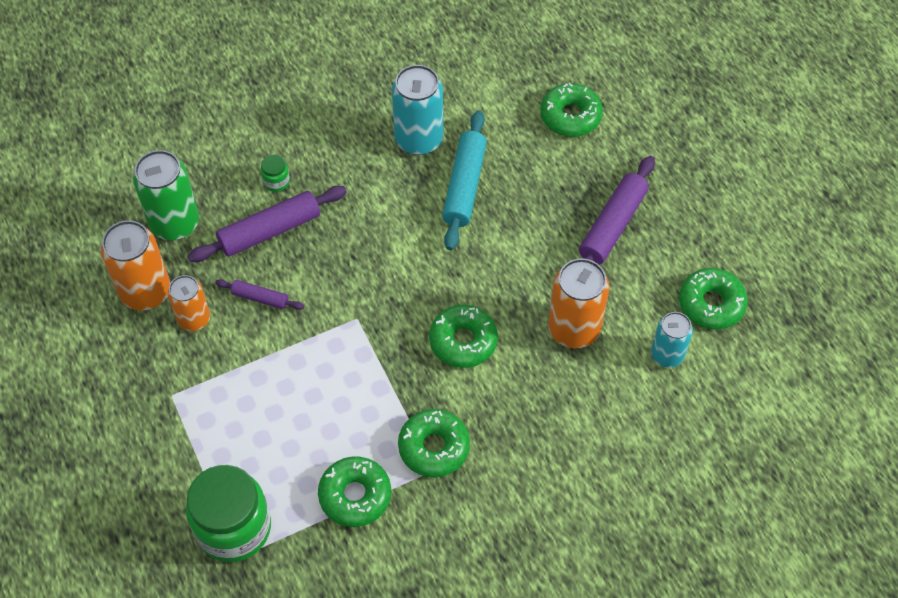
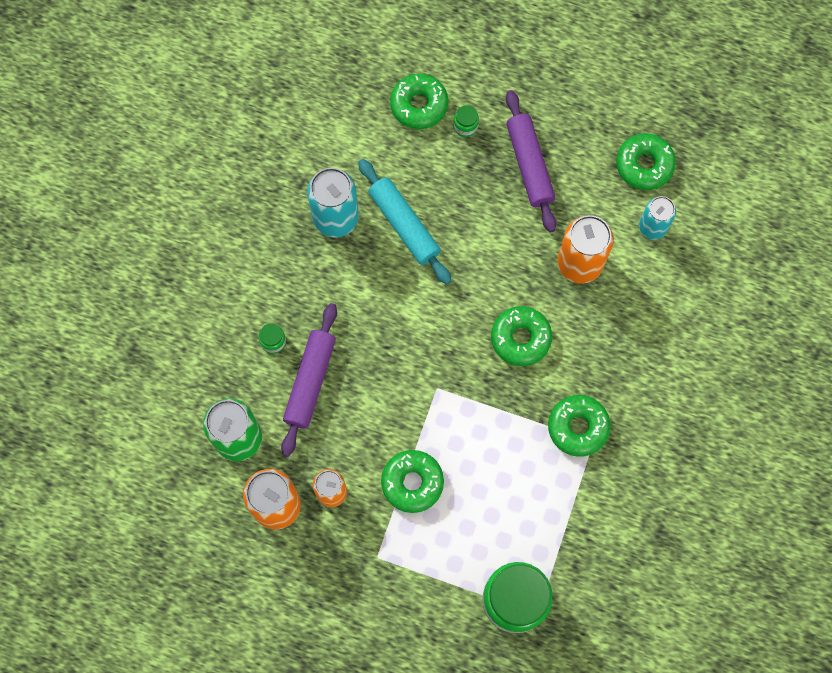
camera: 45 degrees left, 15 degrees up
(260, 298) = (358, 435): purple rolling pin -> none
(355, 495) = (564, 505): green donut -> green donut (412, 482)
(591, 159) = (465, 126): none -> green jar

